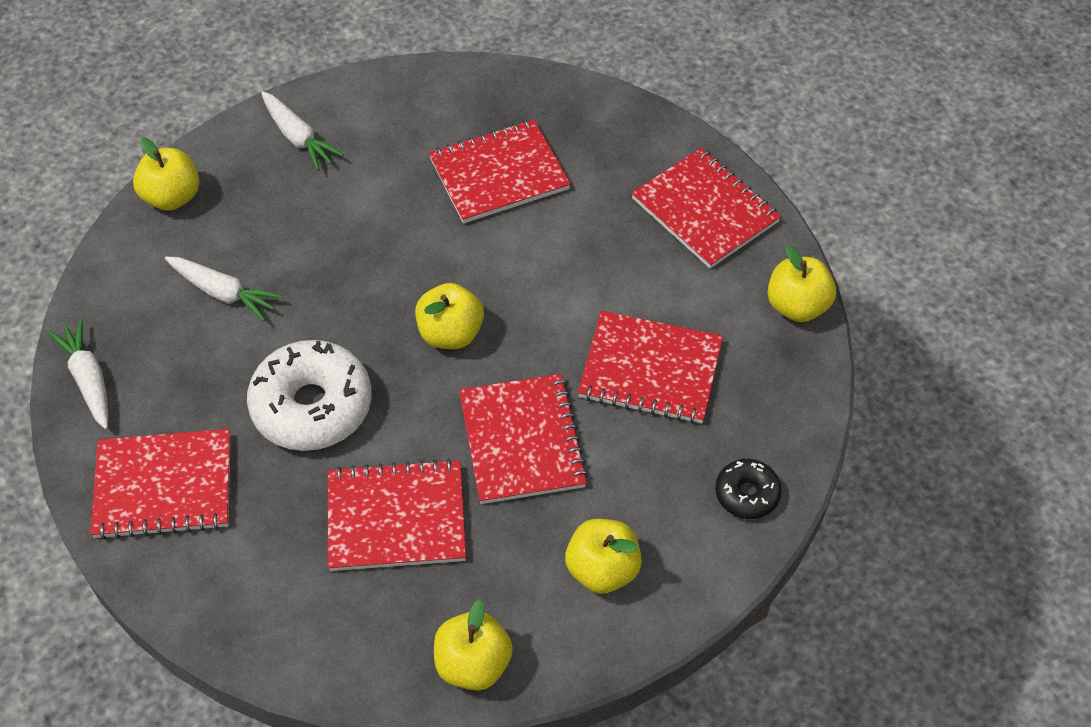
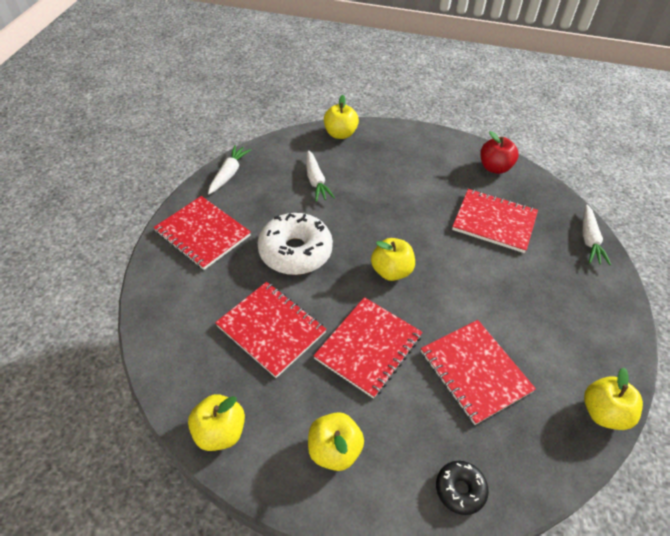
camera: 45 degrees right, 5 degrees down
(298, 138) = (417, 146): white carrot -> white carrot (589, 240)
(426, 96) = (494, 168): none -> red apple
(705, 210) = (594, 318): red notebook -> none

